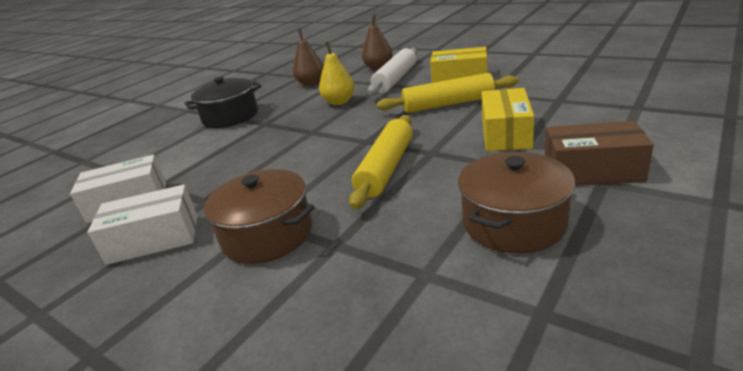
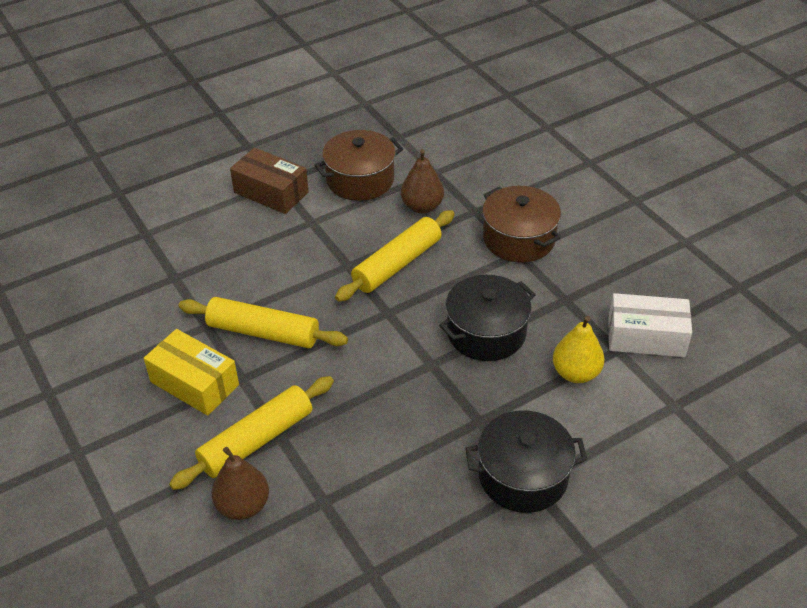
camera: 160 degrees left, 15 degrees up
(154, 239) = (610, 274): white box -> none
(276, 158) = (486, 332): none -> black pot
(311, 83) = (369, 521): brown pear -> brown pear (422, 207)
(339, 102) = (365, 420): yellow pear -> yellow pear (576, 373)
(395, 79) = (256, 441): white rolling pin -> yellow rolling pin
(505, 134) = (271, 256): yellow box -> none

